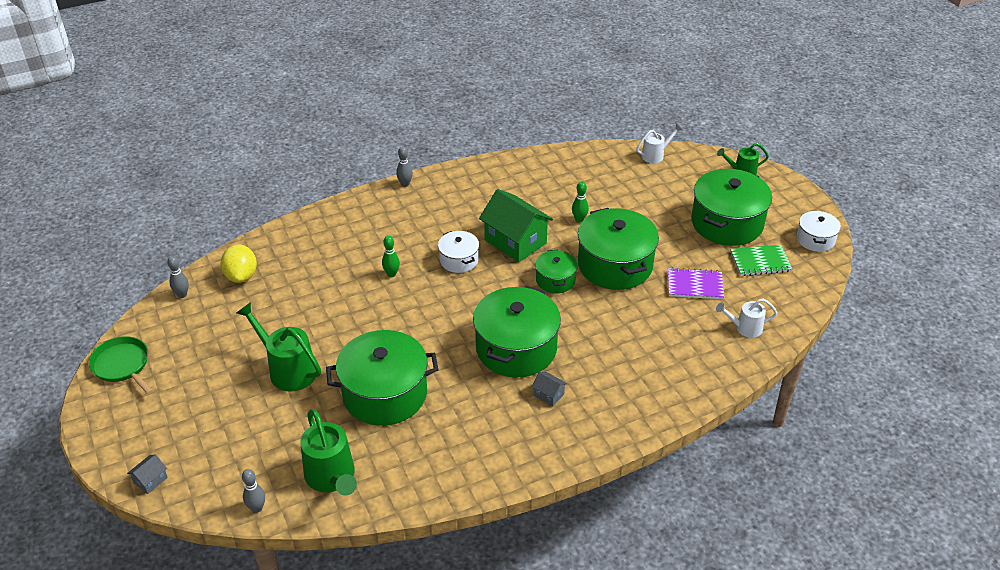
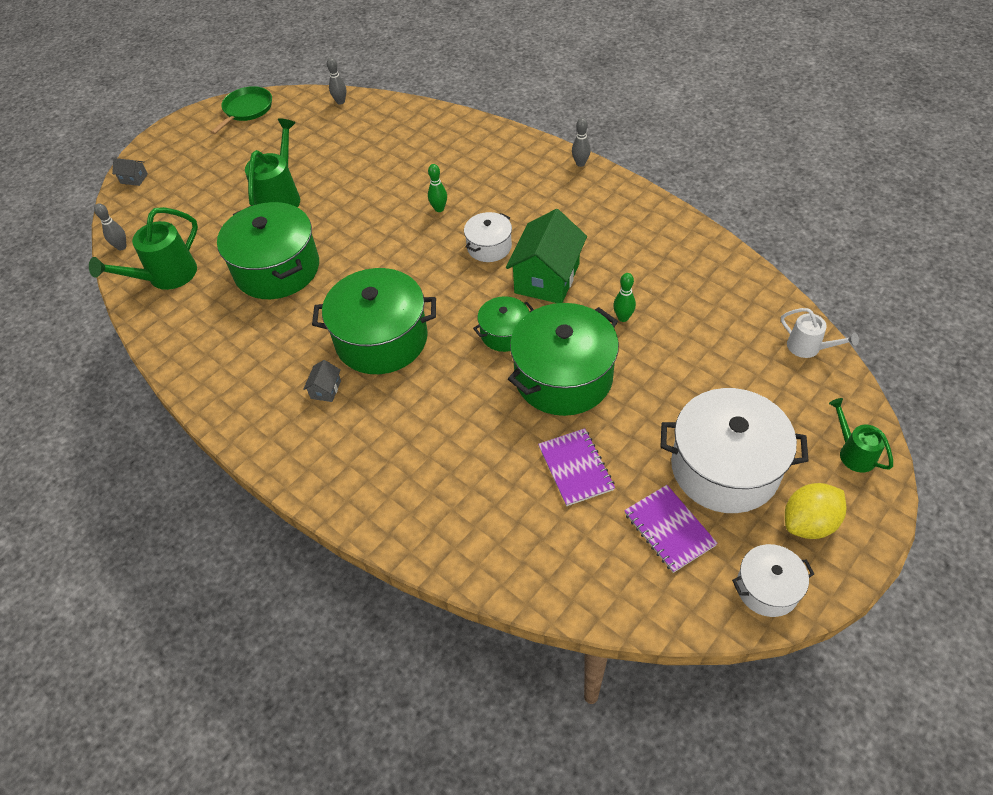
camera: 70 degrees right, 10 degrees up
(241, 276) = (381, 122): yellow lemon -> yellow lemon (809, 523)
(727, 223) = (725, 467): green pot -> white pot
(744, 328) = (525, 546): white watering can -> none
(760, 262) = (669, 529): green notebook -> purple notebook

